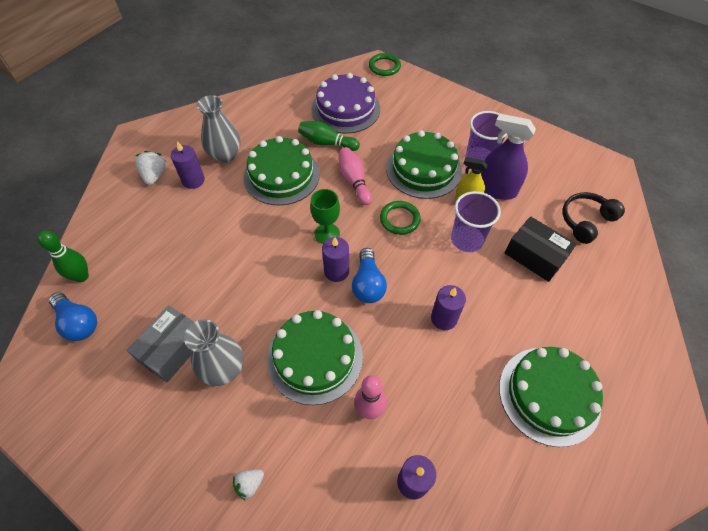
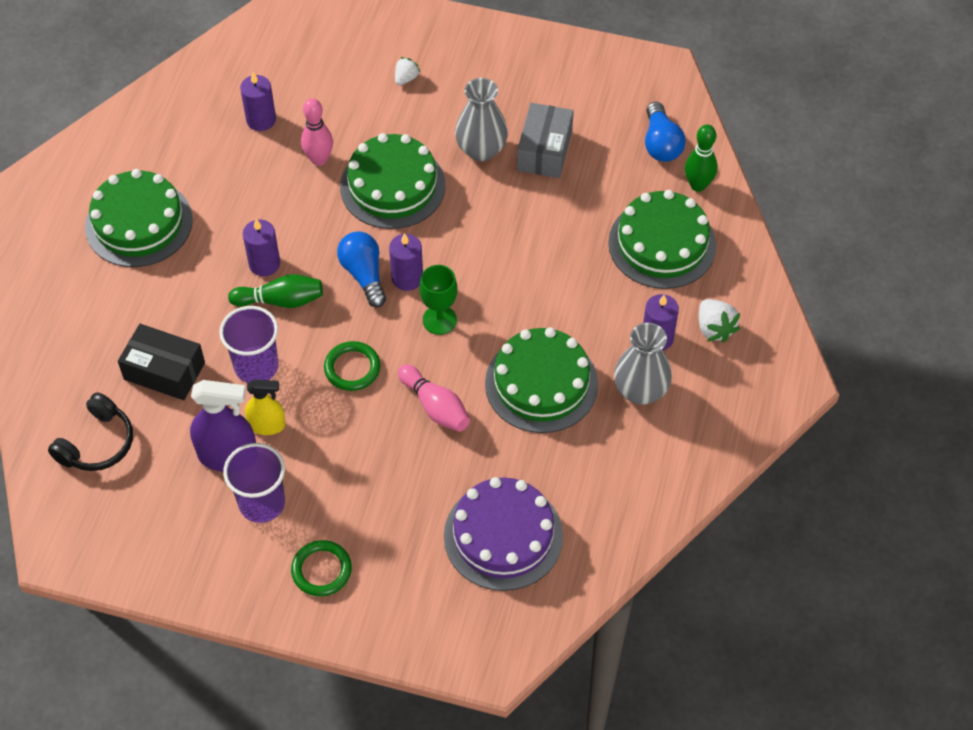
camera: 160 degrees right, 0 degrees up
(78, 323) = (661, 143): blue light bulb -> blue light bulb turned 120 degrees counterclockwise
(326, 143) = (503, 459): green bowling pin -> green bowling pin (281, 300)
(384, 66) = (475, 660): green ring -> green ring (321, 570)
(423, 169) = (342, 457): green cake -> green cake (662, 244)

